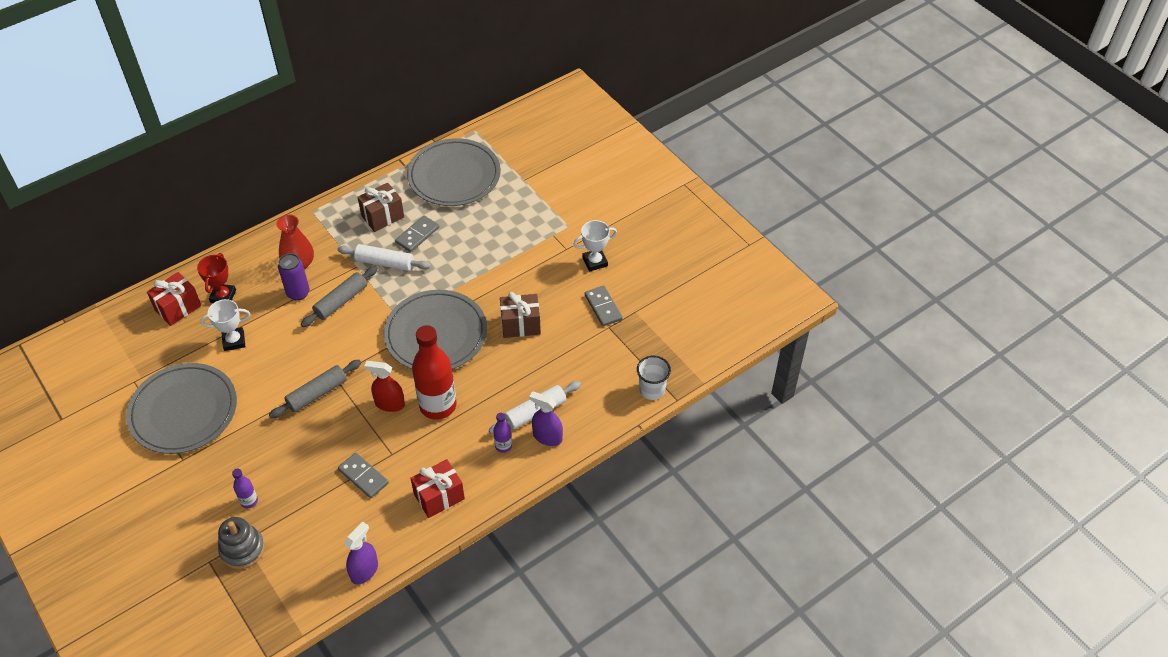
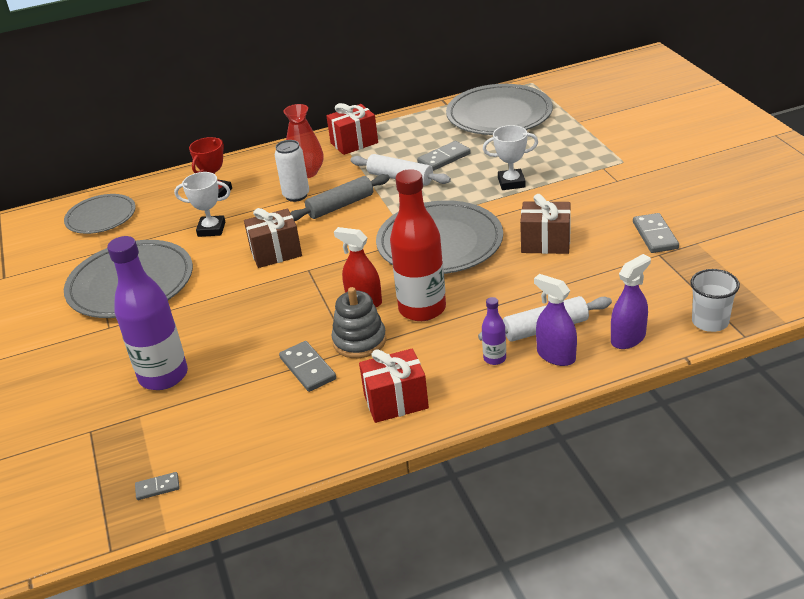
camera: 20 degrees right, 15 degrees down
(124, 338) = (101, 217): none -> grey plate
(178, 308) = (166, 198): red gift -> red gift (354, 143)
(242, 549) = (134, 424): grey stacking toy -> grey stacking toy (359, 341)
(249, 501) = (163, 376): purple bottle -> purple bottle, size x2.24
(282, 601) = (157, 487): none -> grey domino
(298, 293) = (296, 195): purple can -> white can
(317, 393) = (283, 283): grey rolling pin -> none
(364, 571) = (273, 470): purple spray bottle -> purple spray bottle (628, 338)
(382, 216) = (410, 141): brown gift -> brown gift (276, 253)
(595, 262) = (651, 194): white trophy -> white trophy (511, 183)

